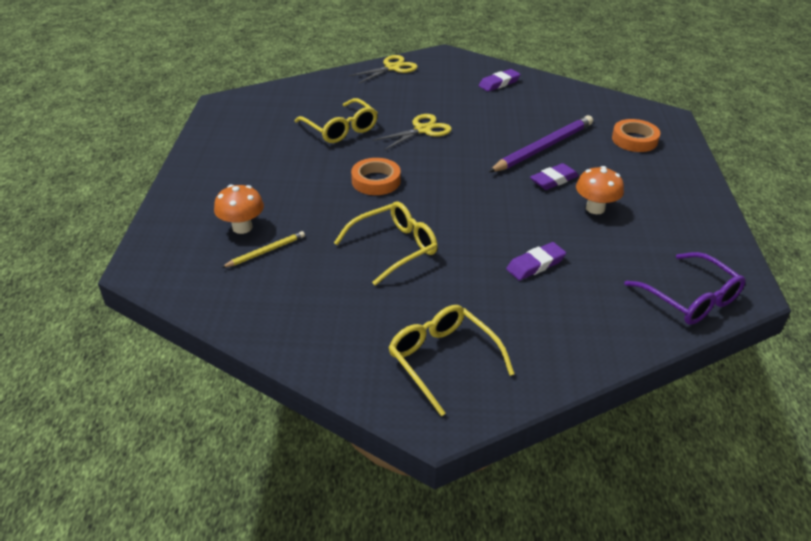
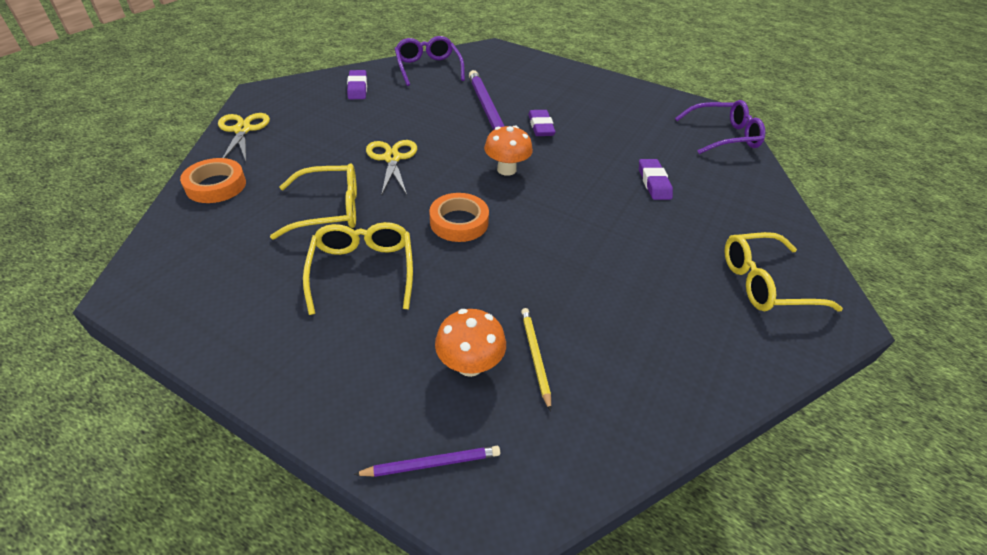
camera: 65 degrees left, 5 degrees up
(163, 236) = (431, 463): none -> purple pencil
(394, 248) = (586, 252): yellow glasses -> yellow glasses (362, 271)
(575, 99) = (428, 68): none -> purple glasses
(595, 208) = (594, 125): orange mushroom -> orange mushroom (506, 169)
(634, 140) = (514, 72): orange tape -> orange tape (216, 185)

